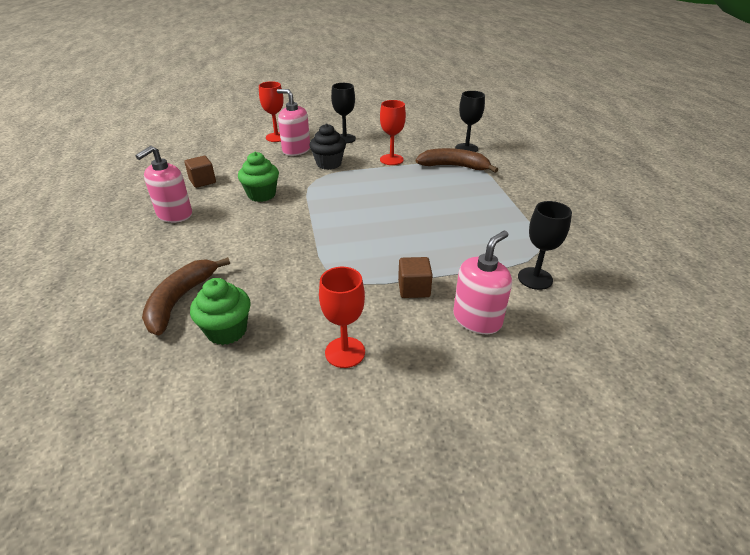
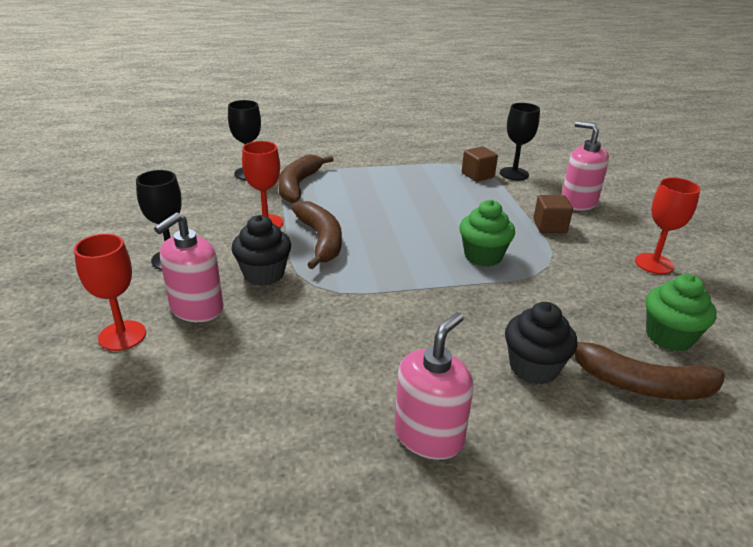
camera: 90 degrees left, 5 degrees down
(174, 215) = (429, 436): pink soap dispenser -> pink soap dispenser turned 90 degrees counterclockwise
(202, 181) = (299, 418): brown cube -> brown cube (477, 175)
(213, 254) = (533, 368): none -> black cupcake
(261, 195) = (360, 336): green cupcake -> green cupcake (483, 256)
(371, 179) = (321, 240): none -> brown banana

